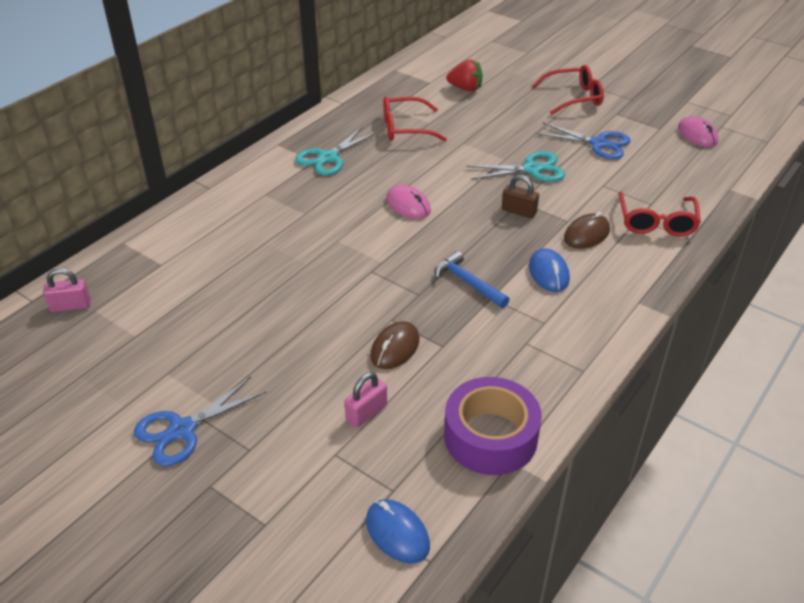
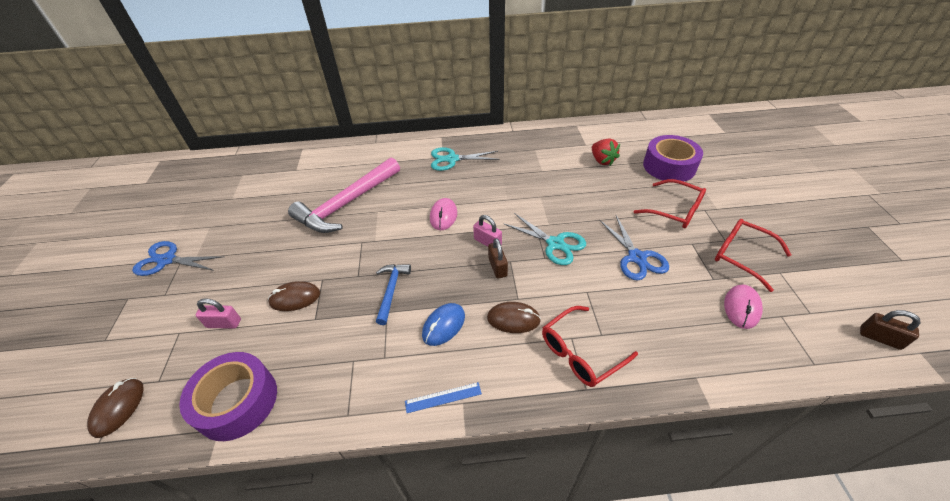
camera: 50 degrees right, 5 degrees up
(70, 306) = (239, 166): pink padlock -> pink padlock (487, 242)
(293, 254) = (347, 204): none -> pink hammer
(397, 533) = (118, 408): blue mouse -> brown mouse
(405, 128) = (521, 166): red glasses -> red glasses (741, 256)
(521, 67) = (669, 166): none -> purple tape
(623, 309) = (443, 397): none -> blue ruler
(775, 108) = (879, 338): none -> brown padlock

